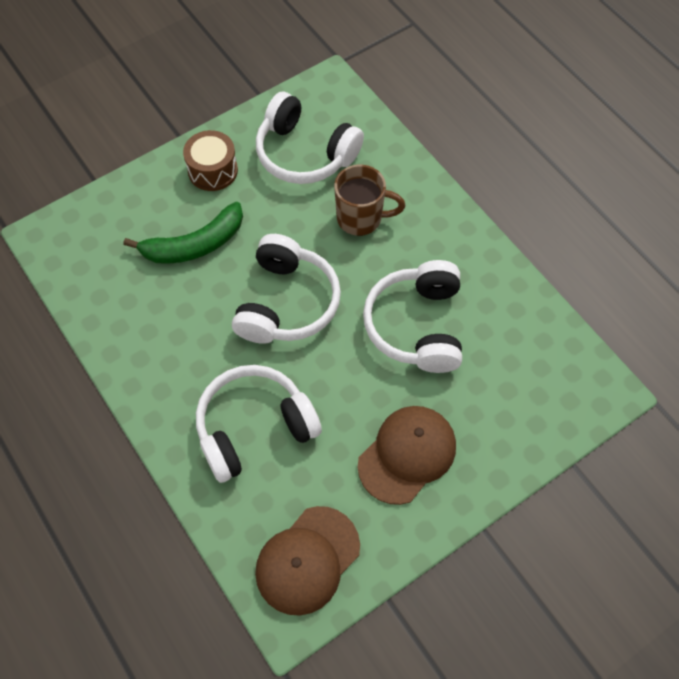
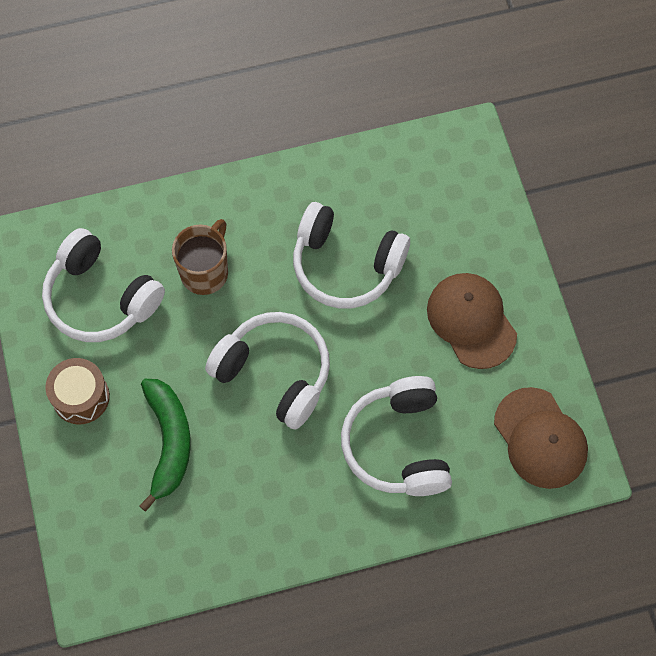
camera: 70 degrees left, 5 degrees up
(304, 153) = (101, 298): white headphones -> white headphones turned 75 degrees clockwise

